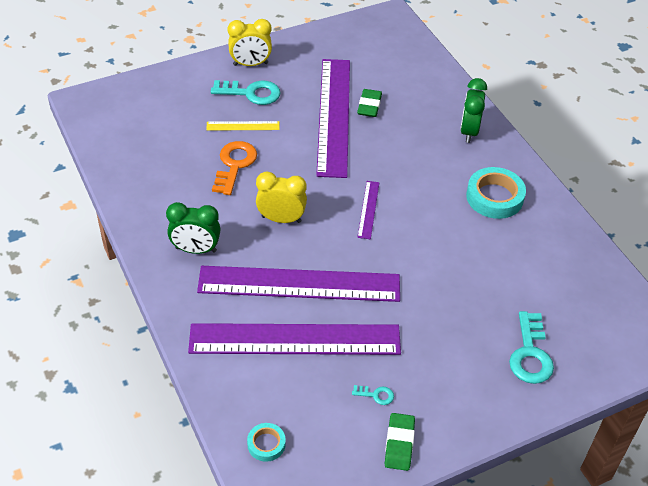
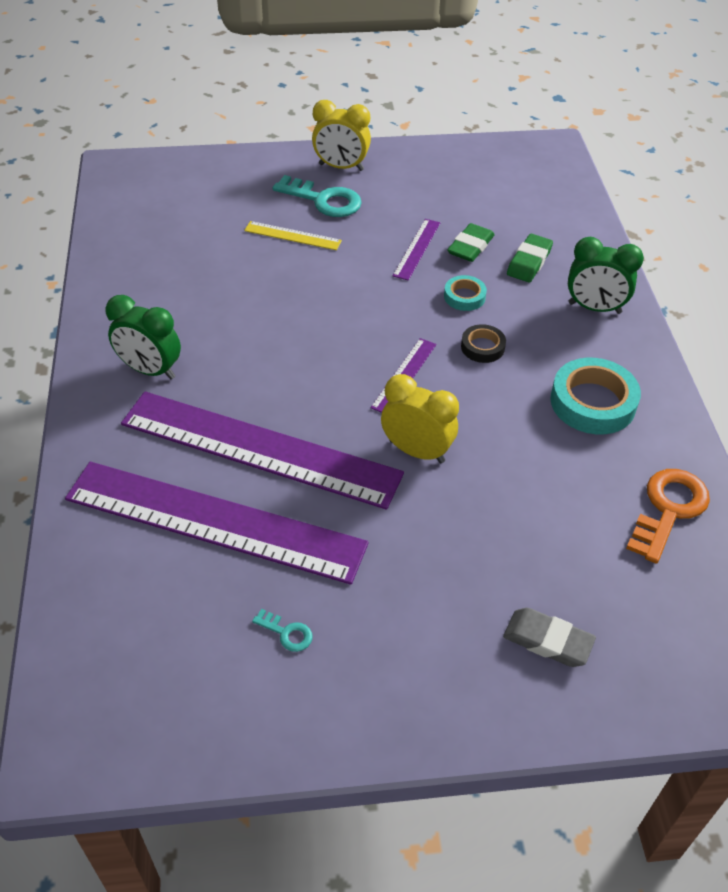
camera: 20 degrees right, 0 degrees up
(234, 165) = (256, 279): orange key -> orange key (668, 509)
(266, 444) = (97, 656): turquoise tape -> turquoise tape (464, 297)
(281, 219) = (280, 359): yellow clock -> yellow clock (416, 451)
(334, 116) = (417, 249): purple ruler -> purple ruler, size x0.42
(399, 444) = (284, 716): green eraser -> green eraser (529, 262)
(410, 177) = (482, 347): none -> black tape
(469, 131) = (594, 308): green clock -> green clock turned 105 degrees counterclockwise
(530, 354) = (547, 641): turquoise key -> grey eraser

